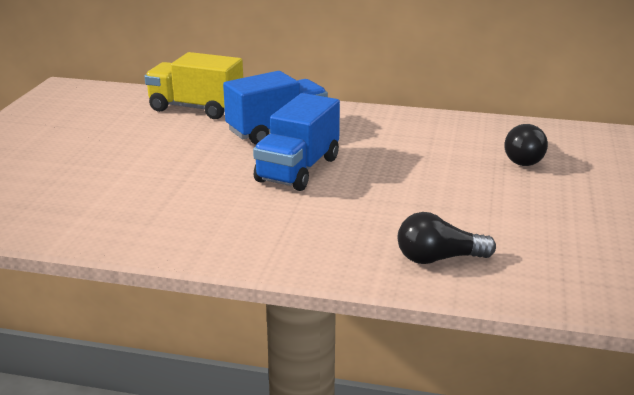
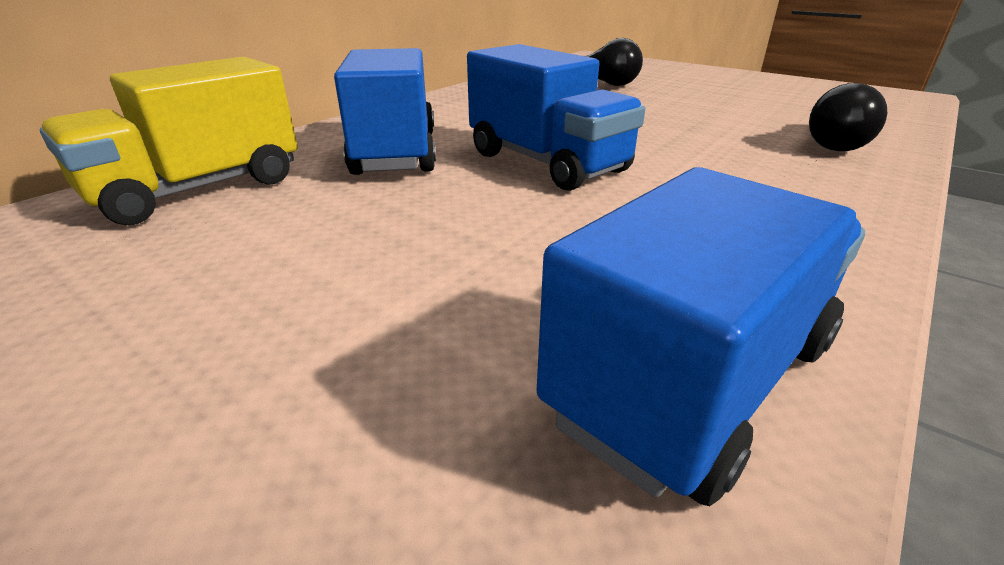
camera: 65 degrees left, 5 degrees up
(112, 226) = (693, 379): none -> blue truck

